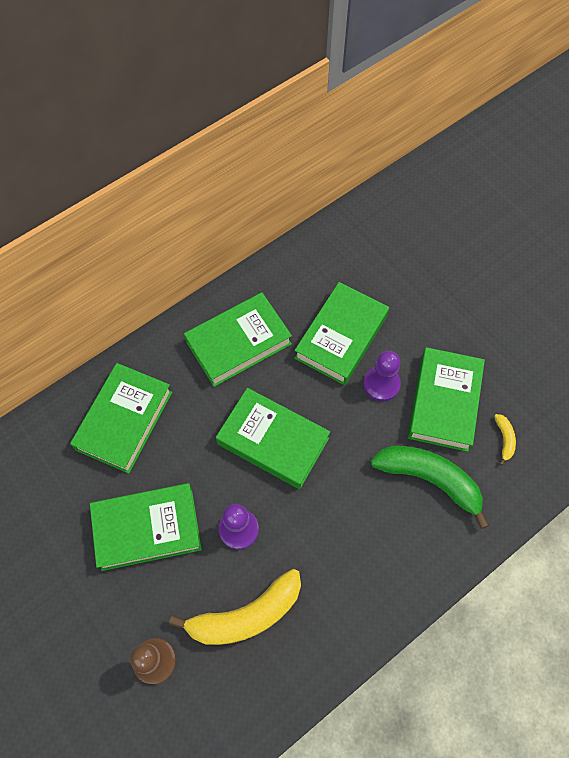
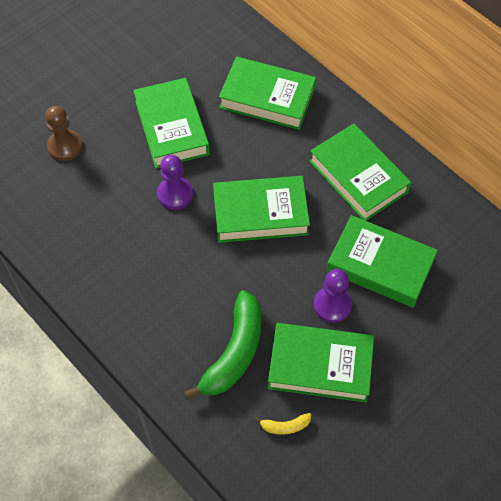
camera: 85 degrees right, 5 degrees down
(246, 615) = (101, 206): yellow banana -> none
(273, 441) = (260, 214): green book -> green book turned 60 degrees clockwise

